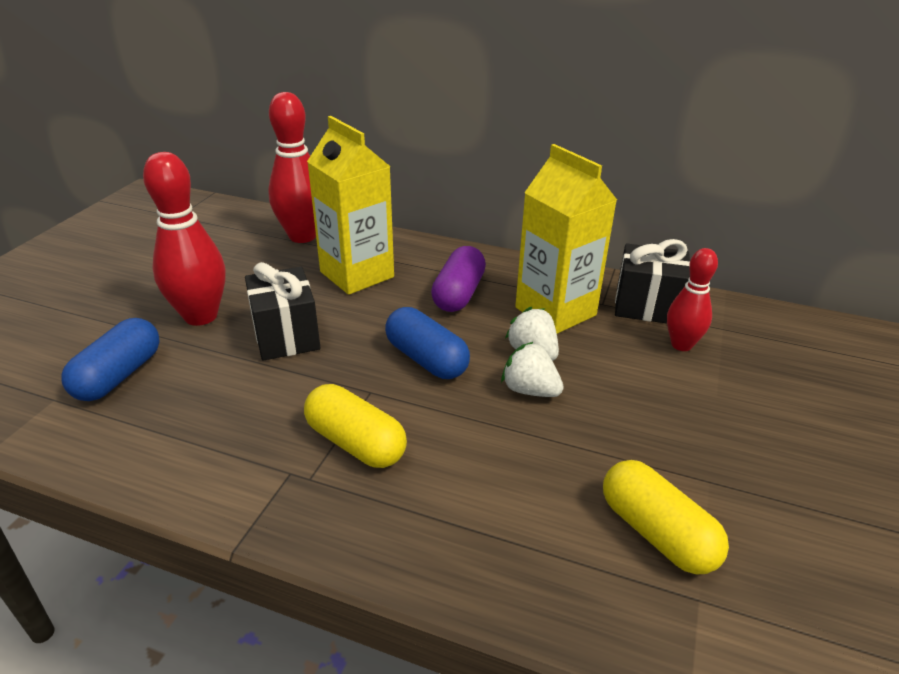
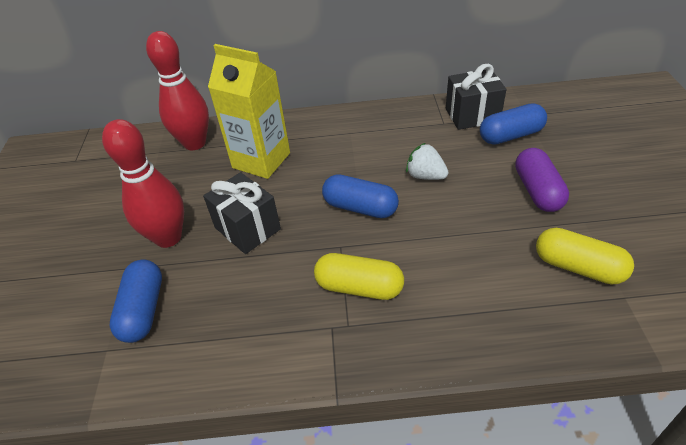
camera: 20 degrees left, 10 degrees up
(458, 294) = (345, 150): purple capsule -> purple capsule (537, 191)
(530, 390) = (442, 203): white strawberry -> none
(555, 311) = (418, 140): yellow carton -> none
(681, 345) = (510, 136): red bowling pin -> blue capsule

